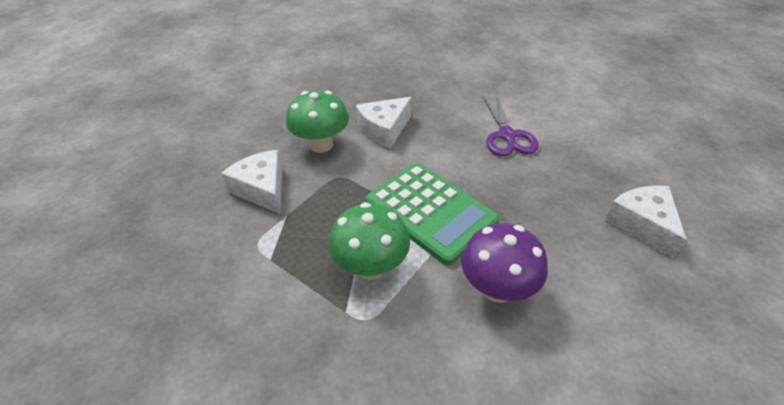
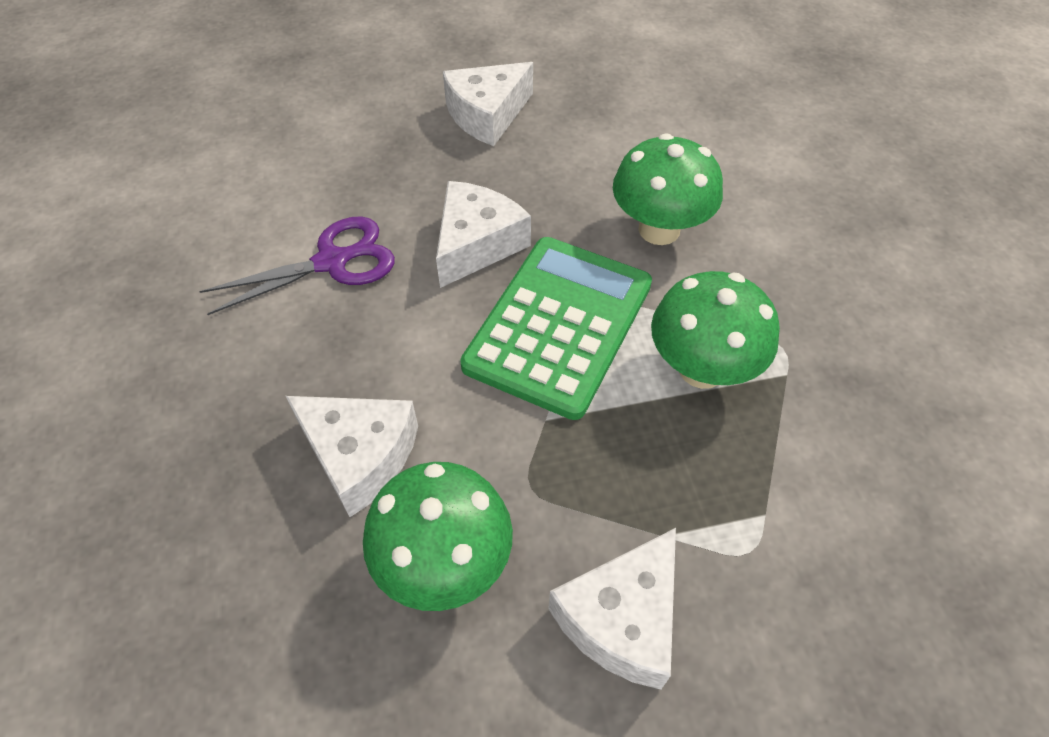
camera: 110 degrees left, 10 degrees up
(497, 288) = (659, 229): purple mushroom -> green mushroom
(506, 191) = (476, 244): none -> white cheese

